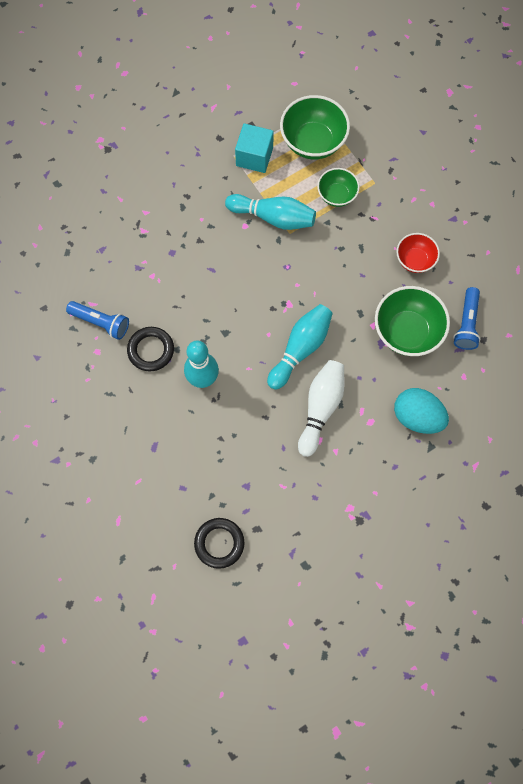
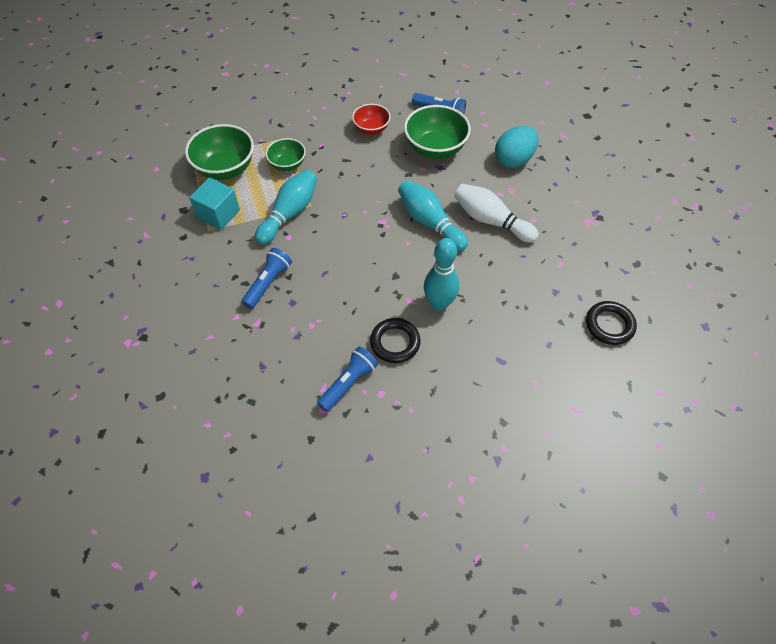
camera: 75 degrees left, 15 degrees down
(187, 226) = (268, 283): none -> blue flashlight

